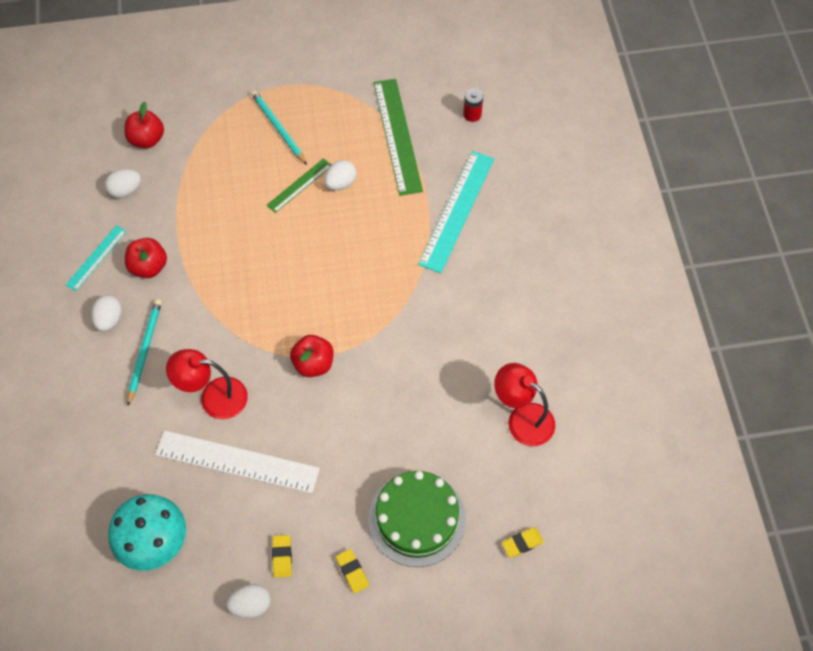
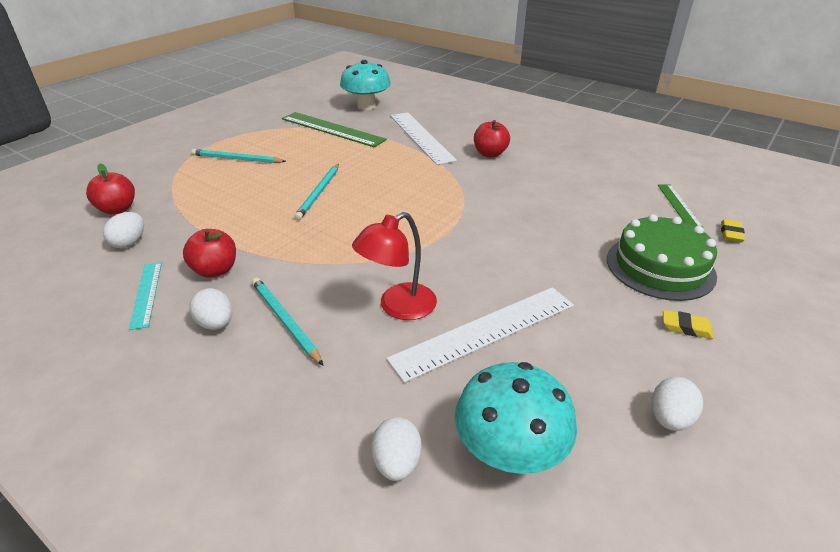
camera: 45 degrees left, 25 degrees down
(282, 557) = (627, 362): yellow eraser -> none
(290, 229) = (319, 193): none -> turquoise pencil
(299, 185) = (294, 173): green ruler -> green ruler (679, 205)
(313, 364) = (447, 241): red apple -> red apple (490, 154)
(340, 183) = (324, 160): white egg -> white egg (397, 463)
(457, 210) = (420, 137): turquoise ruler -> white ruler
(472, 114) = (366, 106): red battery -> turquoise mushroom
(522, 418) = (616, 186): red lamp -> none

